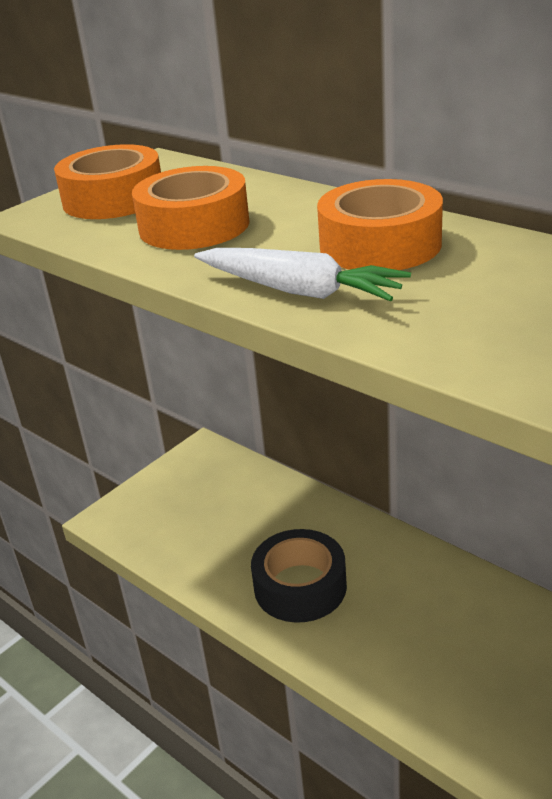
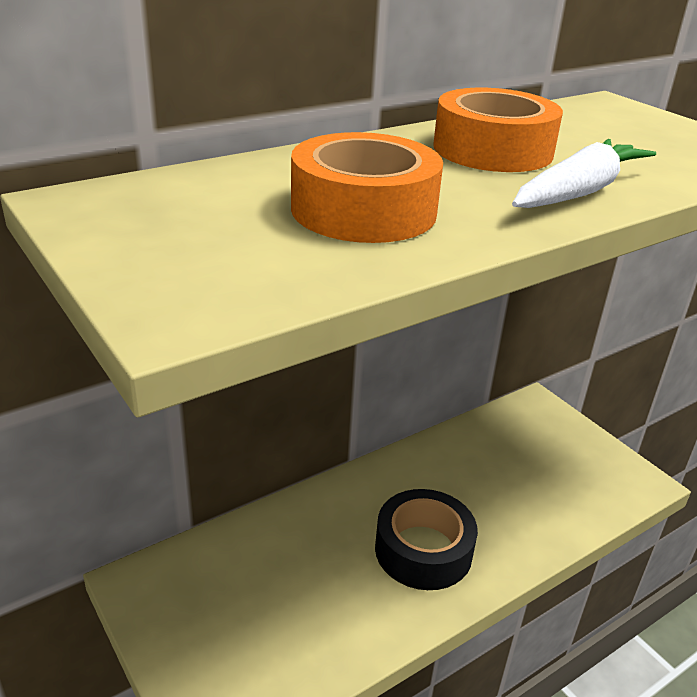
camera: 80 degrees left, 0 degrees up
(113, 199) = (197, 243): orange tape -> none

